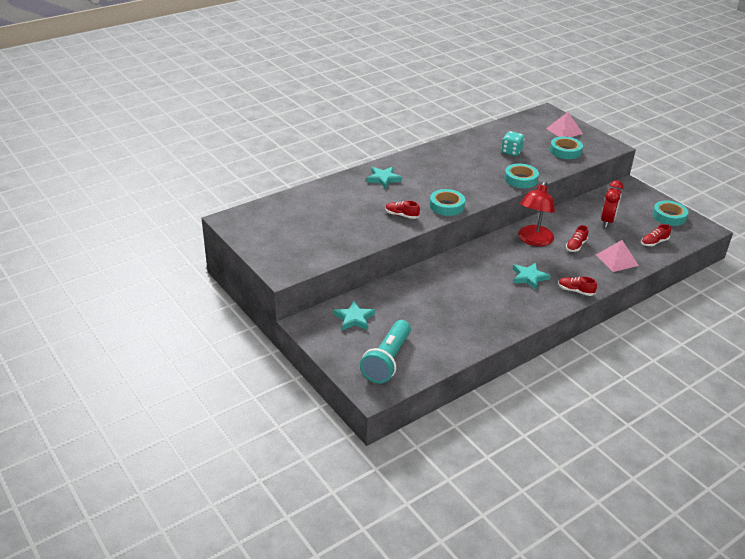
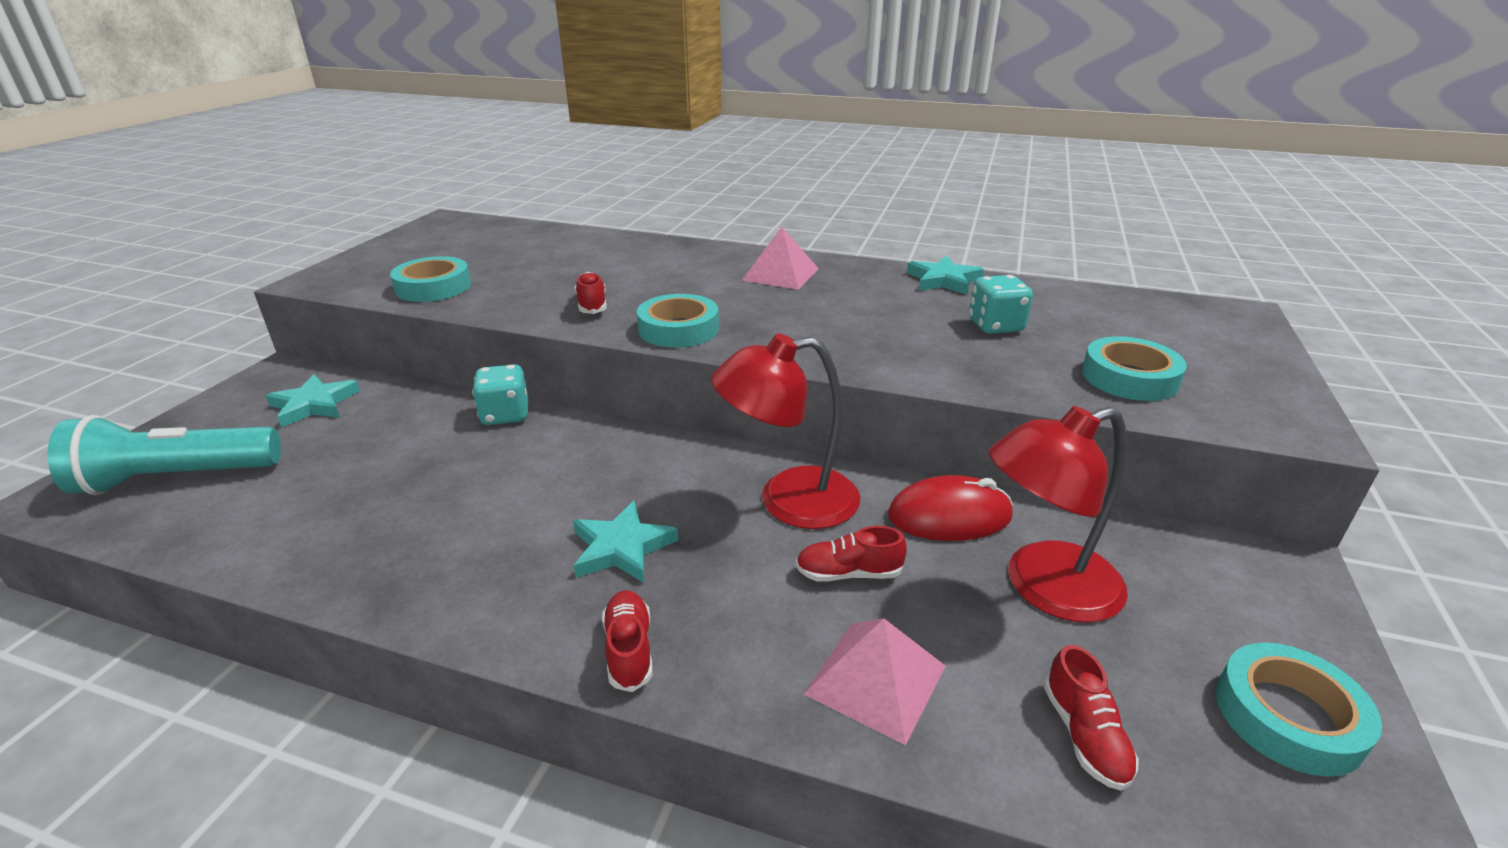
camera: 55 degrees right, 5 degrees down
(383, 179) = (696, 263): turquoise star -> turquoise star (943, 280)
(417, 275) = (505, 415): none -> turquoise dice
(520, 179) = (905, 365): turquoise tape -> turquoise tape (433, 287)
(564, 131) = (1211, 351): pink pyramid -> pink pyramid (781, 274)
(566, 218) = (949, 516): none -> red mouse
(607, 221) = (1044, 588): red clock -> red lamp
(654, 242) = (1084, 735): red shoe -> red shoe turned 120 degrees counterclockwise

